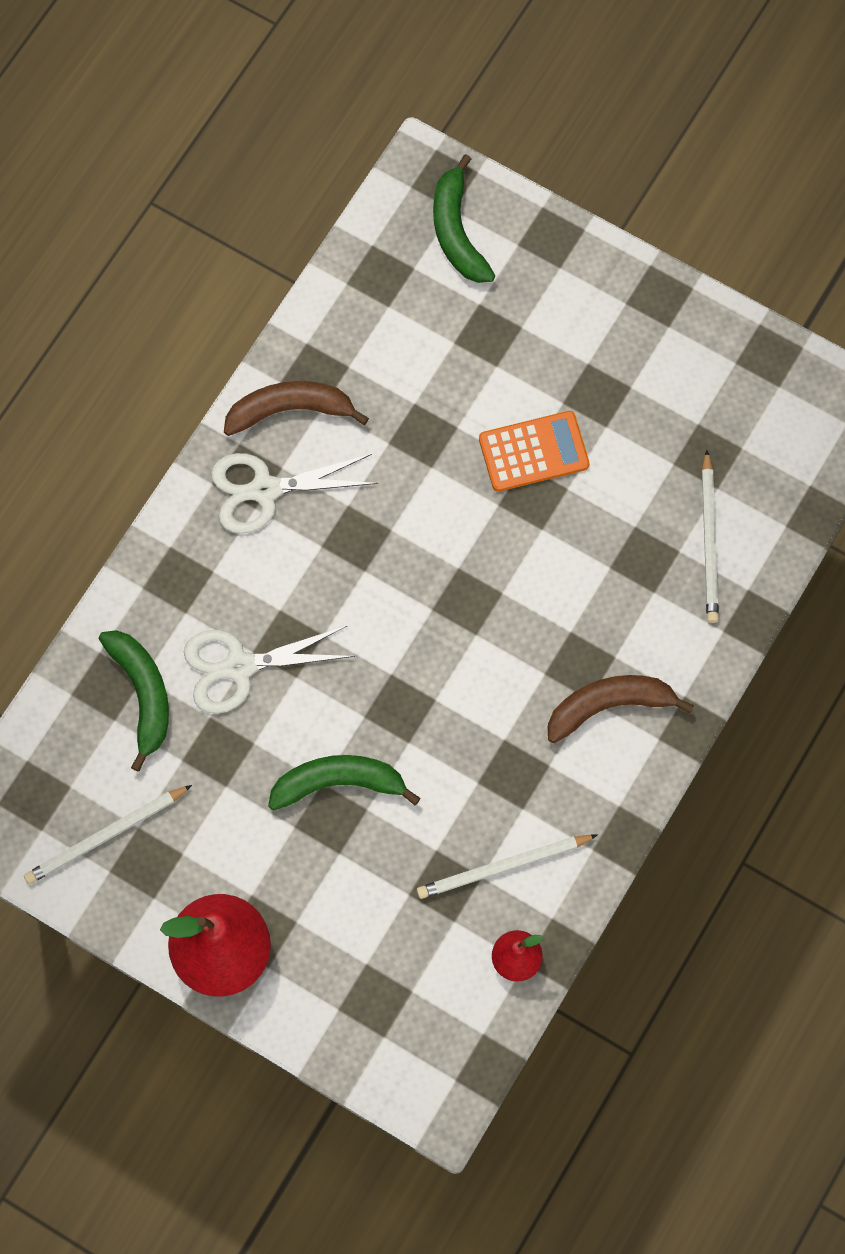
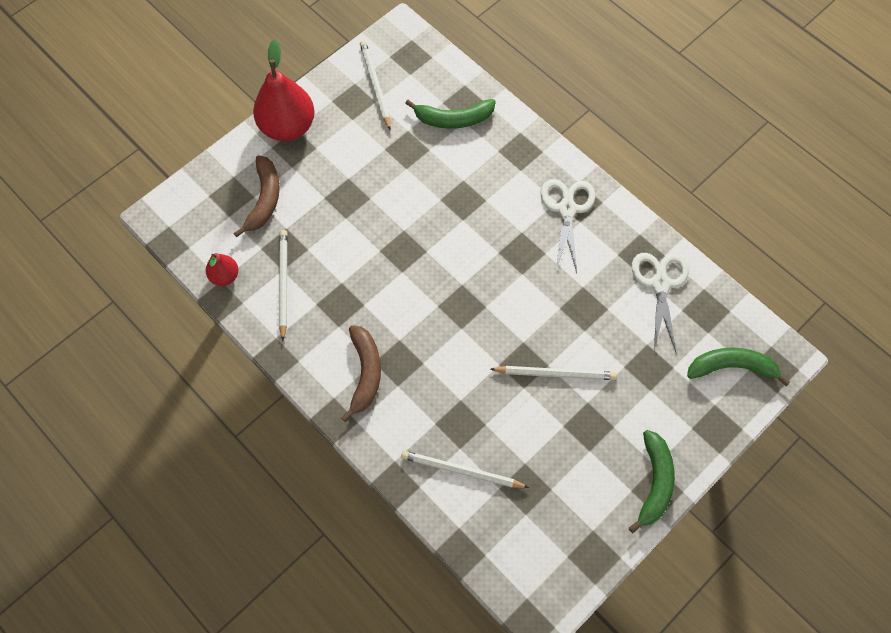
camera: 105 degrees right, 5 degrees down
(239, 667) = (455, 171): white scissors -> white scissors (660, 284)
(290, 410) = (618, 235): brown banana -> brown banana (264, 199)
(338, 783) = (366, 207): green banana -> green banana (654, 482)
(533, 452) = (555, 373): orange calculator -> white pencil

